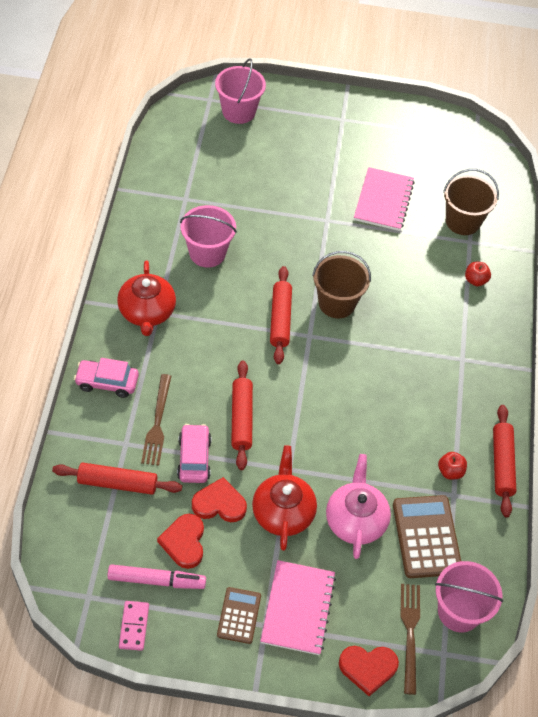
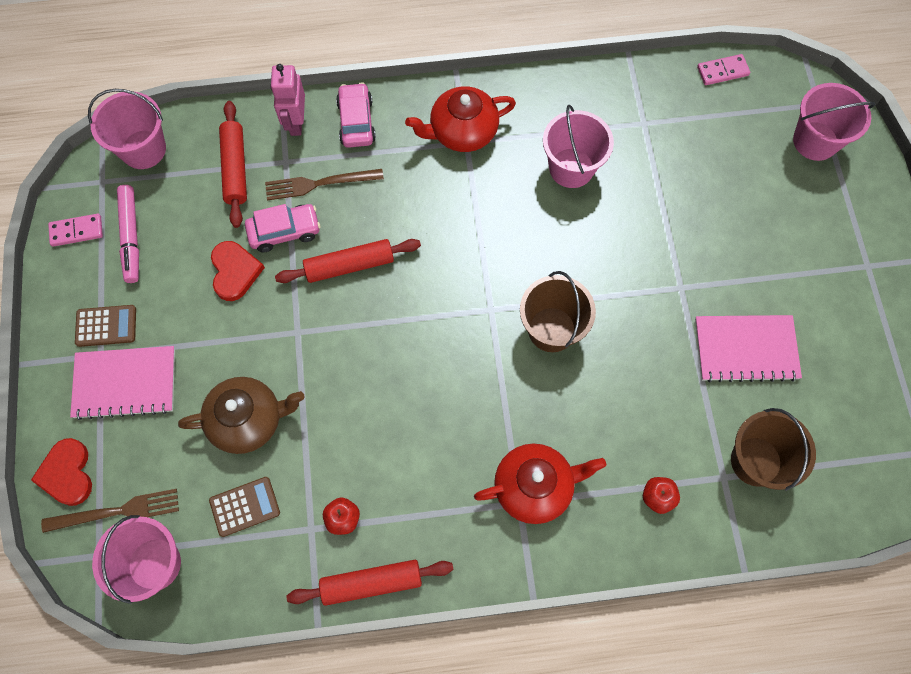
camera: 80 degrees right, 15 degrees up
(67, 554) = (143, 149): none -> pink bucket
(89, 427) = (296, 122): none -> pink robot
(160, 141) = (722, 71): none -> pink domino
(184, 542) = (180, 250): red heart -> none
(280, 319) = (503, 271): red rolling pin -> none
(283, 512) = (240, 339): red teapot -> red teapot (534, 487)
(355, 520) = (248, 420): pink teapot -> brown teapot
(426, 537) = (245, 507): brown calculator -> brown calculator, size x0.60

